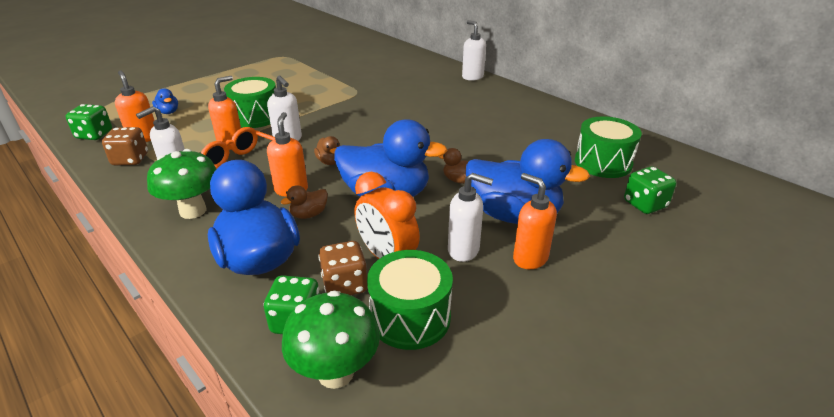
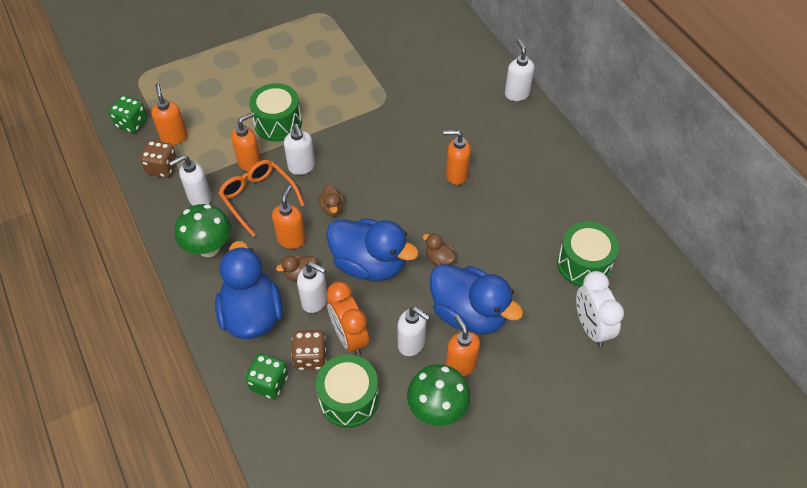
camera: 15 degrees right, 20 degrees up
(168, 112) = (198, 99): blue duck -> none
(334, 234) = (315, 301): none -> white soap dispenser
(335, 373) = (286, 432): green mushroom -> green mushroom (437, 409)
(445, 125) = (456, 175): none -> orange soap dispenser
(645, 204) = (591, 327): green dice -> white clock

